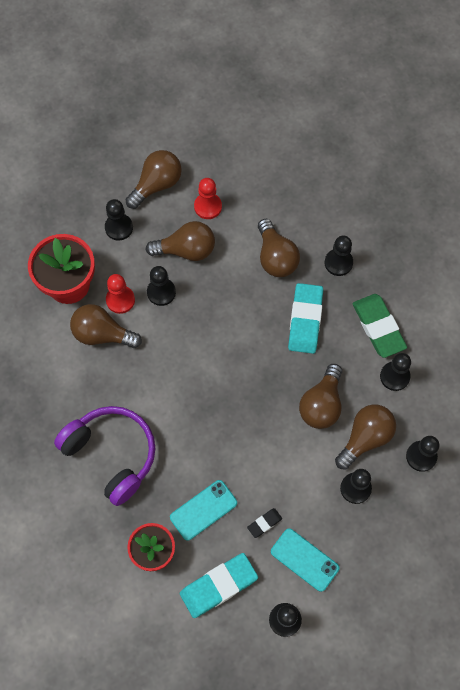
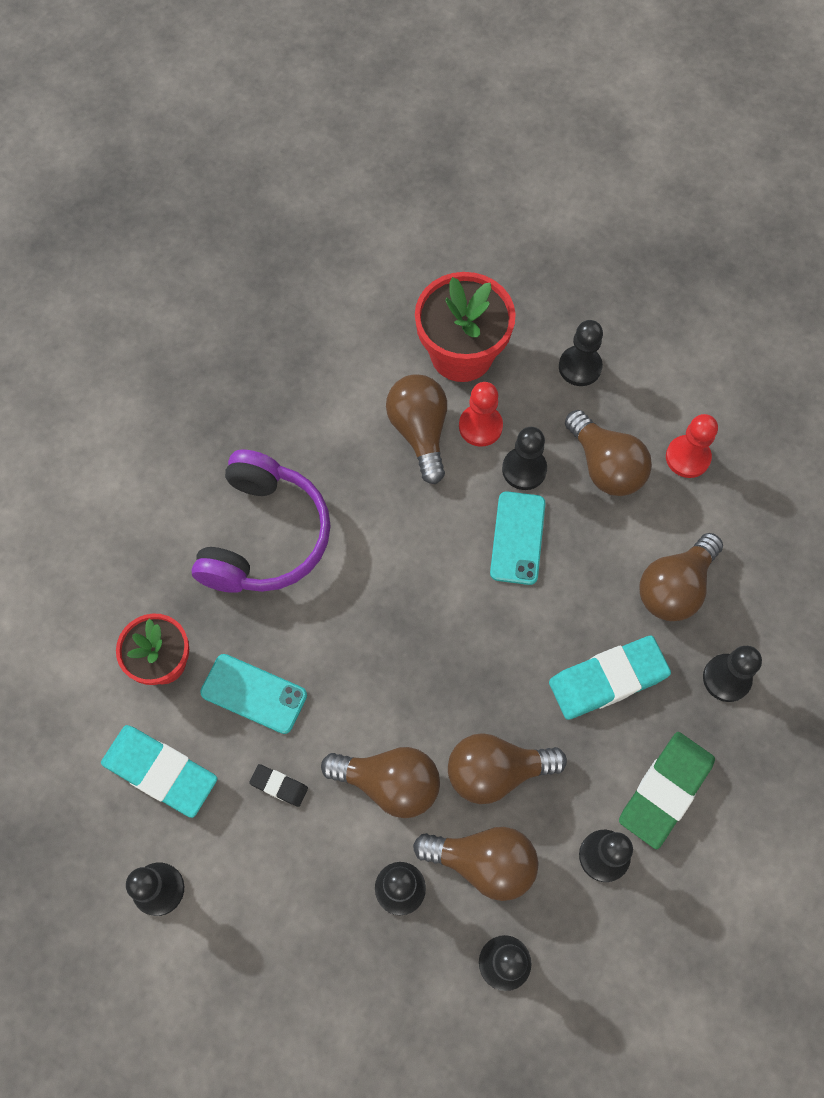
camera: 60 degrees right, 0 degrees up
(157, 185) = (673, 377): brown light bulb -> brown light bulb (389, 783)
(304, 559) = (257, 870): turquoise phone -> turquoise phone (517, 538)

